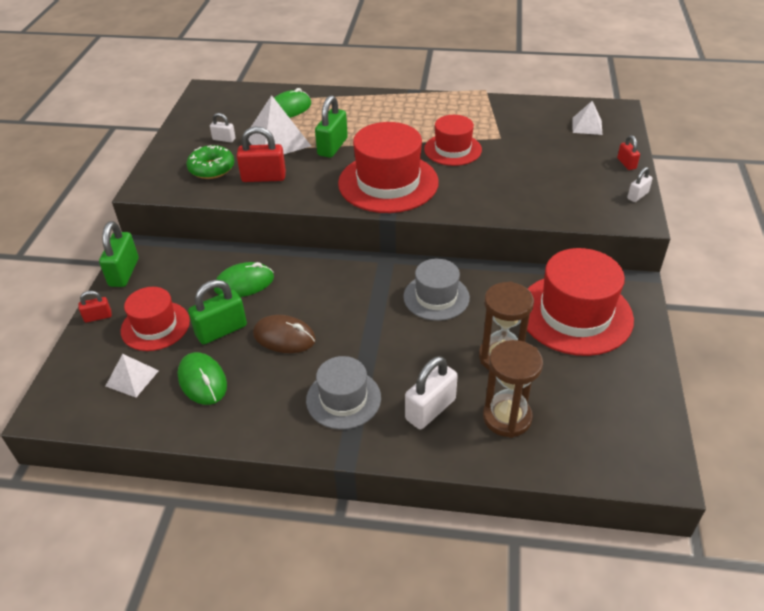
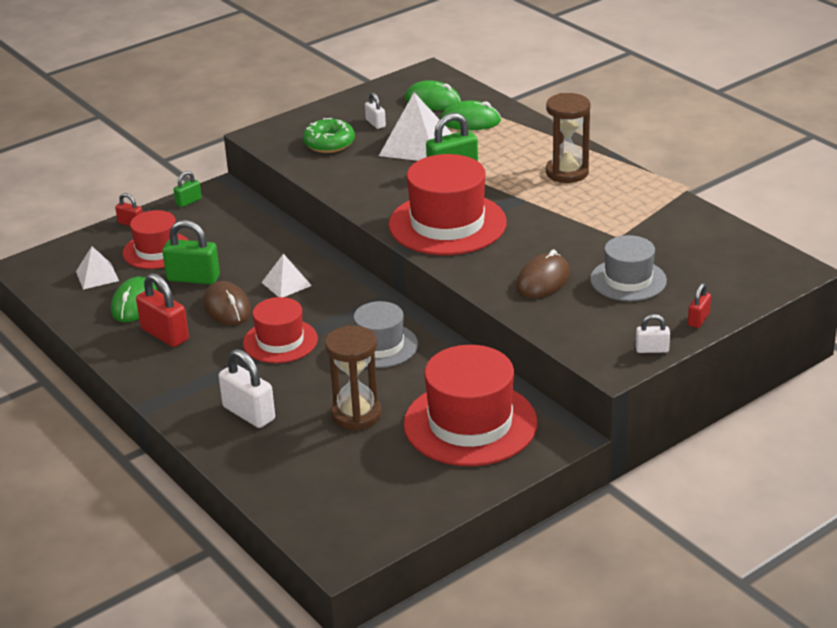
camera: 45 degrees right, 10 degrees down
(124, 272) = (188, 201): green padlock -> green padlock, size x0.55
(244, 283) = (256, 255): green mouse -> green mouse (433, 101)
(263, 177) = (356, 170): red padlock -> red padlock (165, 334)
(343, 399) = (203, 370): grey hat -> grey hat (628, 280)
(430, 409) = (249, 413): white padlock -> white padlock turned 45 degrees clockwise
(452, 149) = (553, 225): red hat -> red hat (280, 341)
(507, 417) = (292, 452): brown hourglass -> brown hourglass (567, 172)
(508, 188) = (543, 280): none -> brown mouse
(587, 126) = (728, 268): white pyramid -> white pyramid (286, 284)

